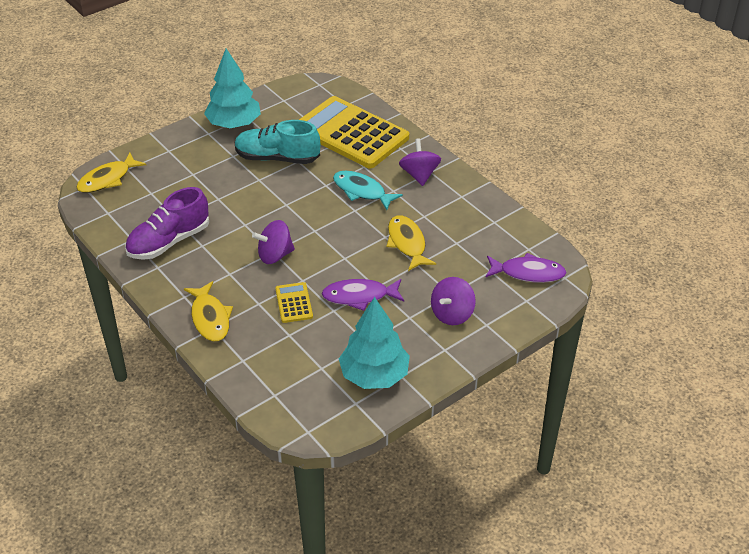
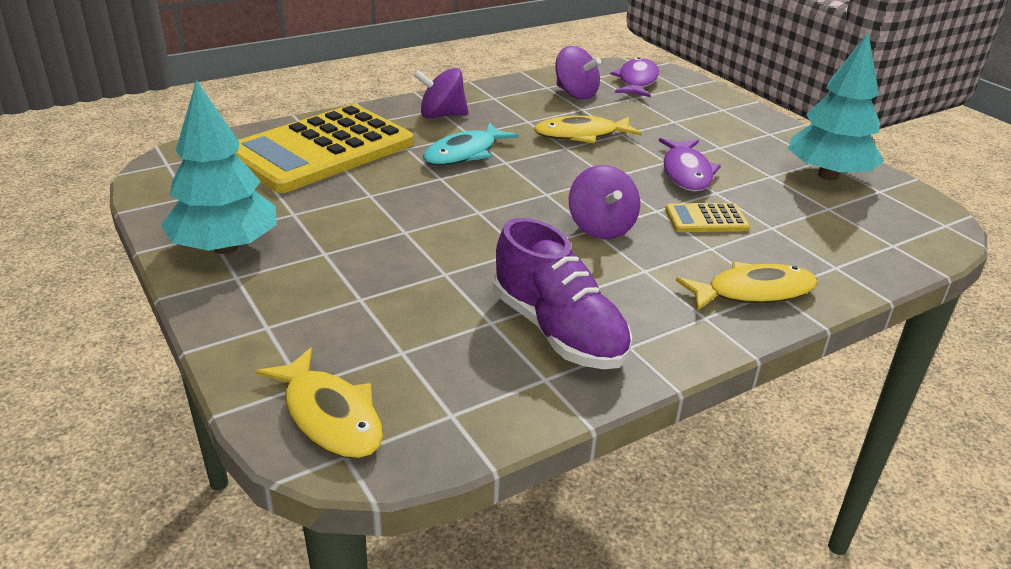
camera: 85 degrees left, 10 degrees down
(277, 158) = (353, 212): turquoise shoe -> none
(452, 314) = (710, 123): purple spinning top -> purple spinning top (575, 94)

